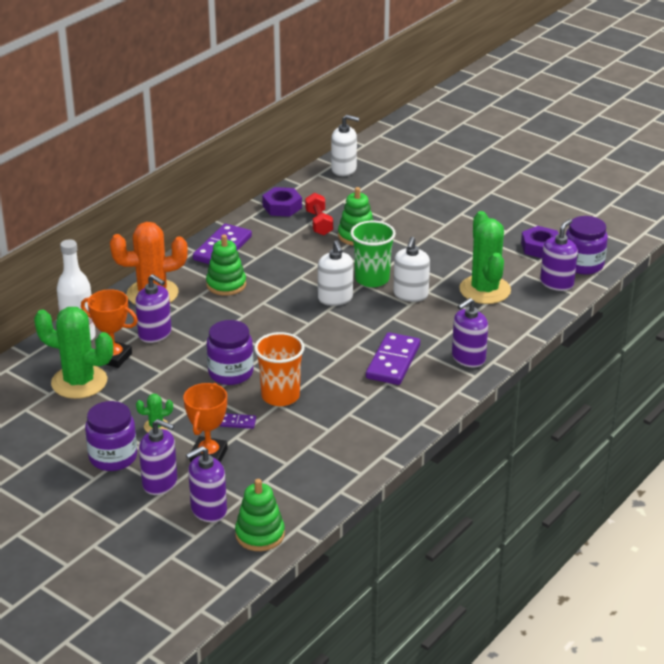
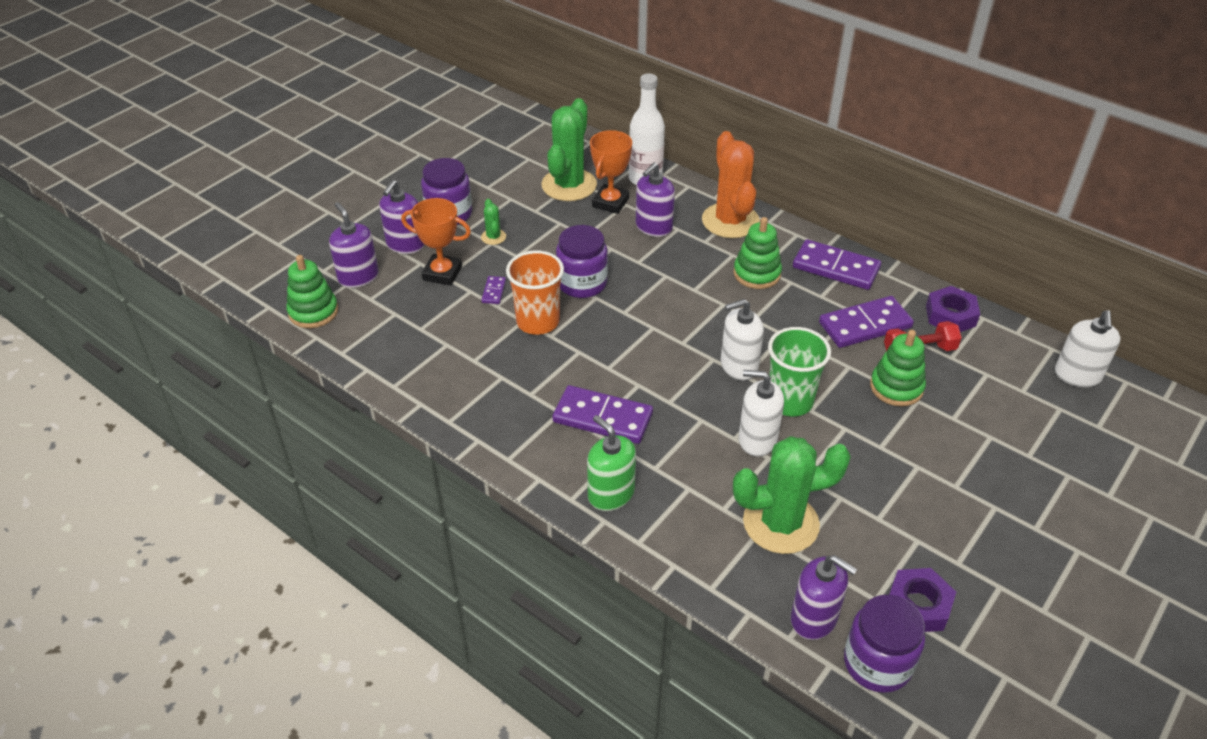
camera: 90 degrees right, 10 degrees up
(291, 242) = (865, 325): none -> purple domino
(468, 358) = (611, 494): purple soap dispenser -> green soap dispenser

